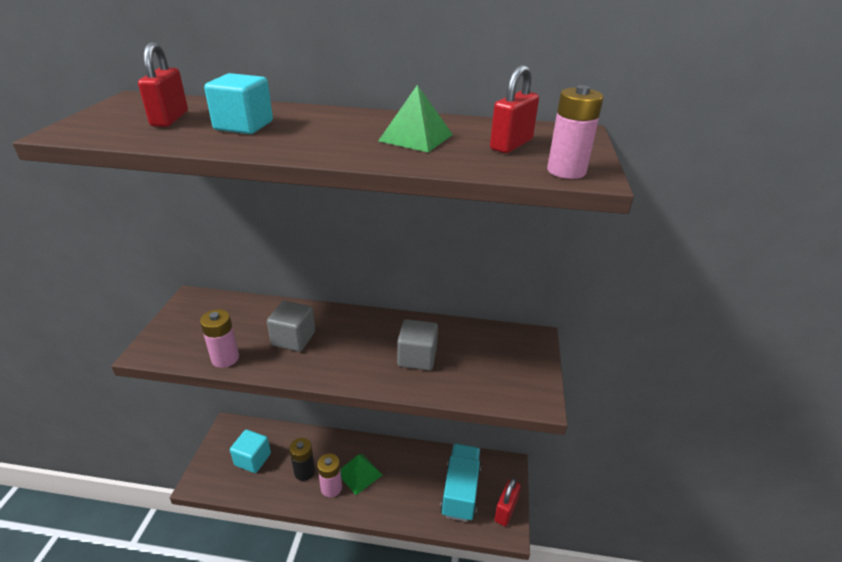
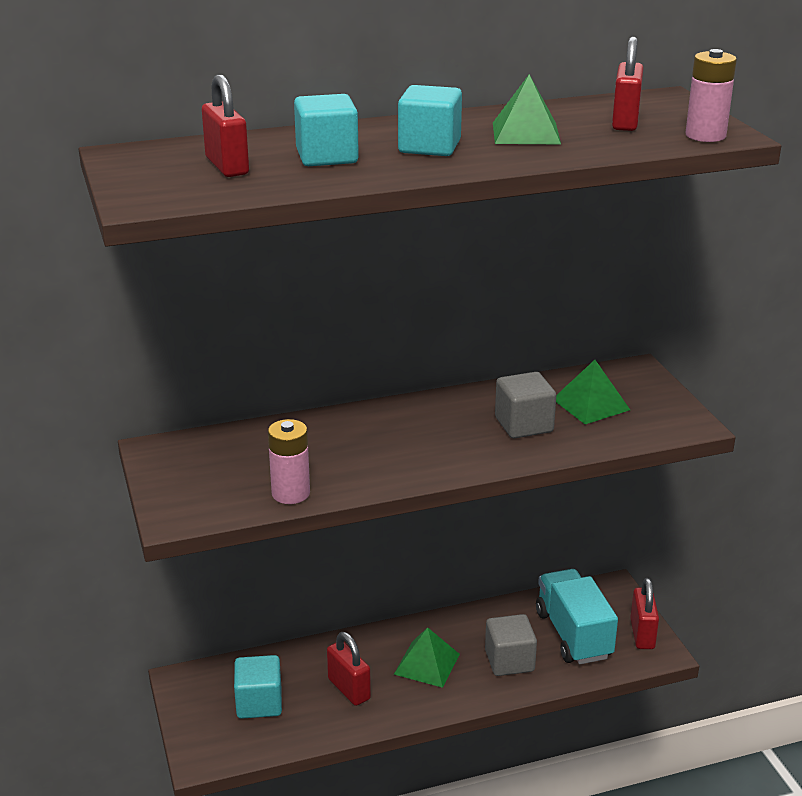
camera: 25 degrees left, 5 degrees down
(293, 338) = (353, 450): grey cube -> grey cube (509, 661)
(304, 472) = (349, 689): black battery -> red padlock
(326, 133) = (429, 147): none -> turquoise cube
(331, 488) = (402, 692): pink battery -> none
(478, 356) = (591, 404): none -> green pyramid

